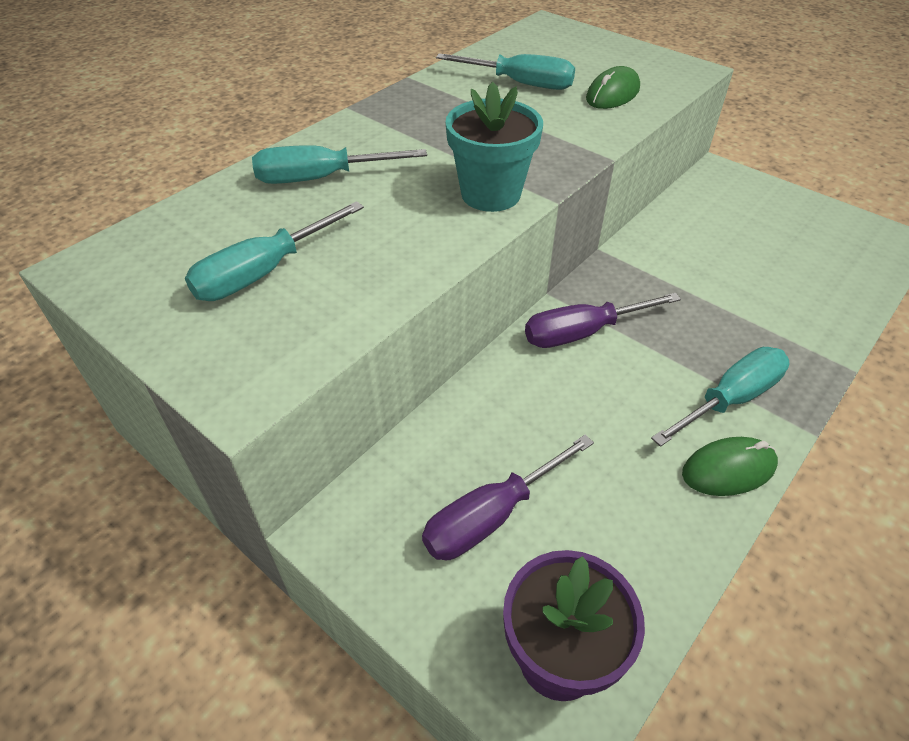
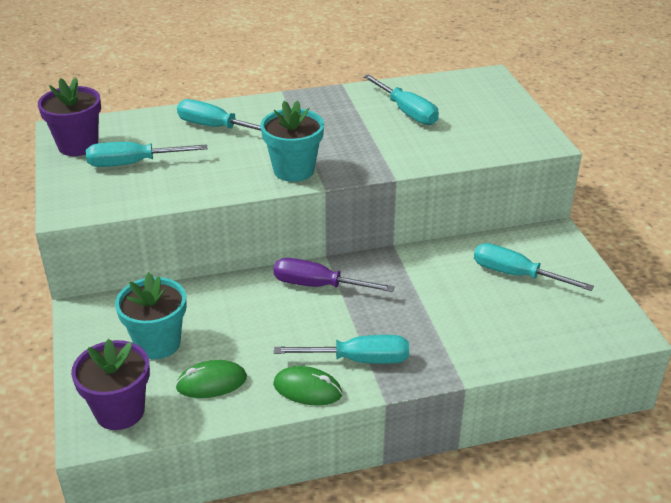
camera: 35 degrees right, 10 degrees down
(141, 281) = (78, 145): none -> purple flower pot
(490, 517) = (158, 343): purple screwdriver -> turquoise flower pot
(612, 94) = (459, 140): green mouse -> green mouse (211, 383)
(741, 227) = (515, 274): none -> turquoise screwdriver

